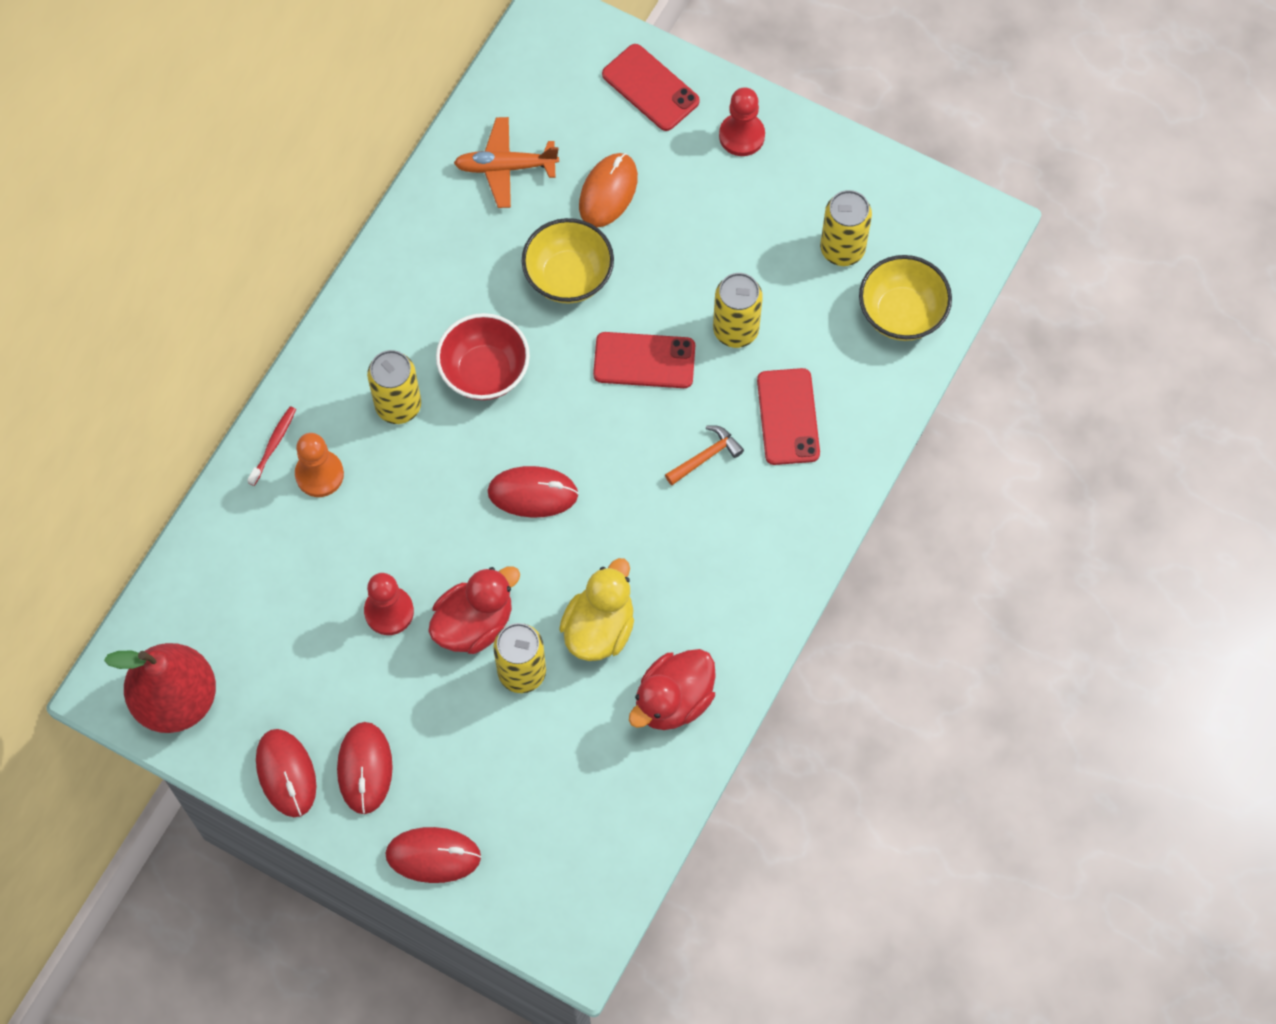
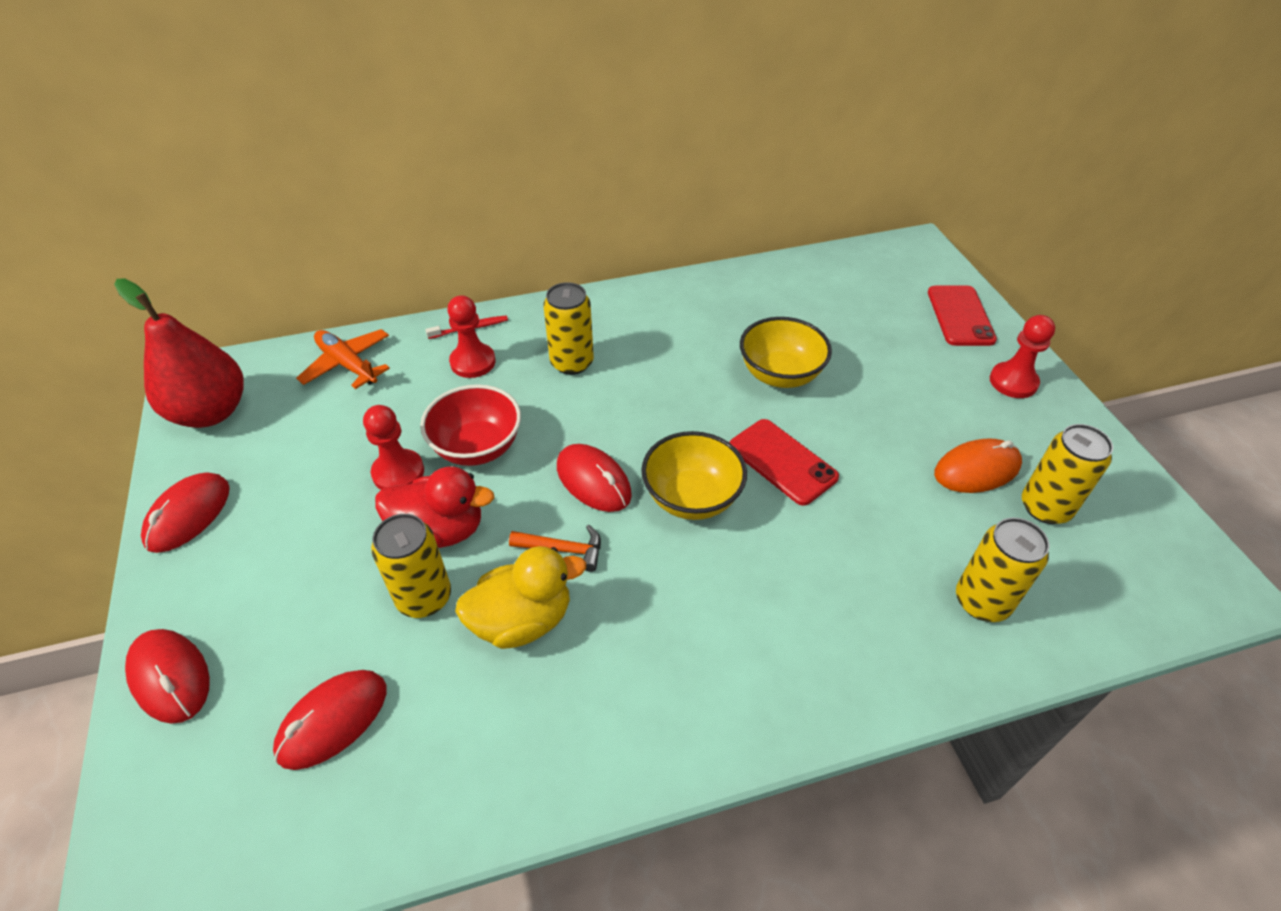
camera: 45 degrees right, 20 degrees down
(319, 474) = (473, 362): orange pawn -> red pawn
(365, 768) = (232, 560): red mouse -> red mouse (333, 720)
(484, 372) = (653, 385): red bowl -> red bowl (477, 447)
(505, 167) = (802, 294): orange plane -> orange plane (347, 365)
(608, 192) = (865, 349): orange mouse -> orange mouse (976, 470)
(673, 700) = (507, 744): red duck -> none
(706, 456) = (763, 565): orange hammer -> orange hammer (563, 549)
(735, 330) = (885, 496): yellow can -> yellow can (982, 601)
(788, 417) = (872, 594): red phone -> none
(901, 313) = (1069, 596): yellow bowl -> yellow bowl (692, 498)

